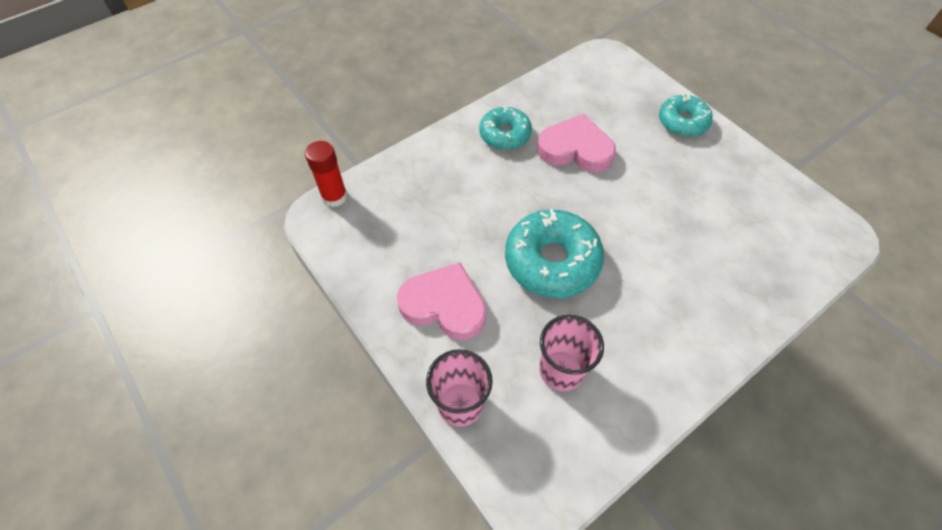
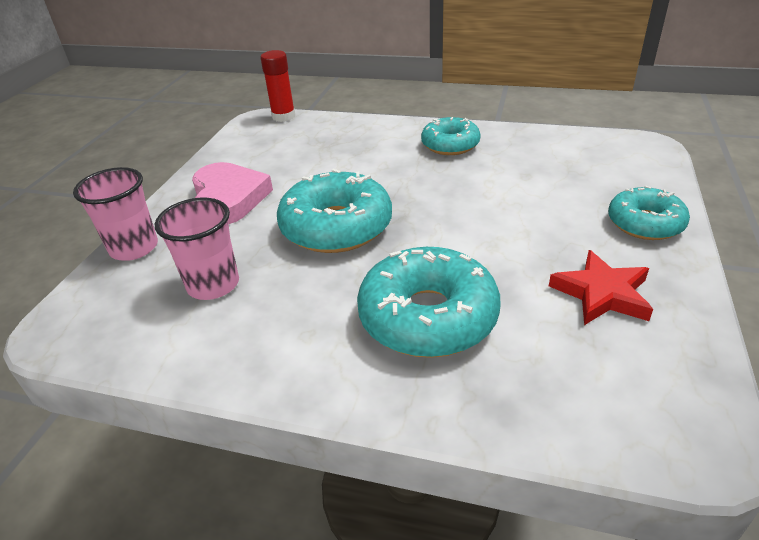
camera: 55 degrees right, 20 degrees down
(575, 149) = (491, 181): pink heart -> none
(688, 273) = (428, 316): none -> turquoise donut
(726, 187) = (602, 293): none -> red star

